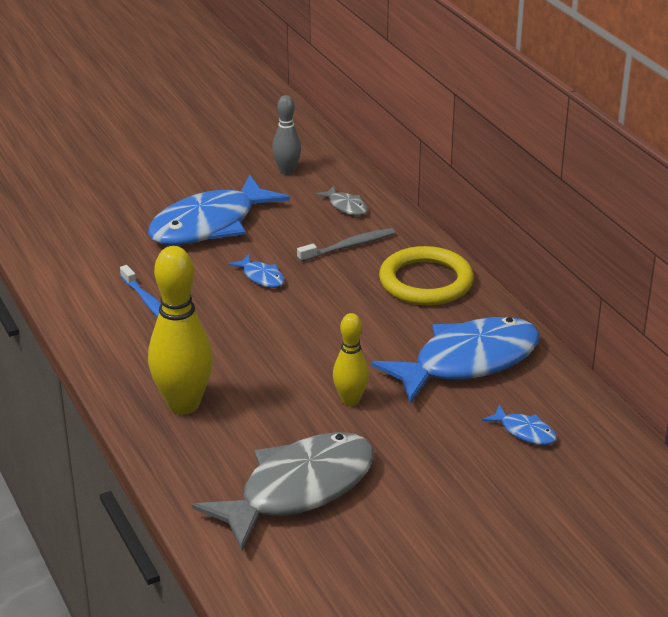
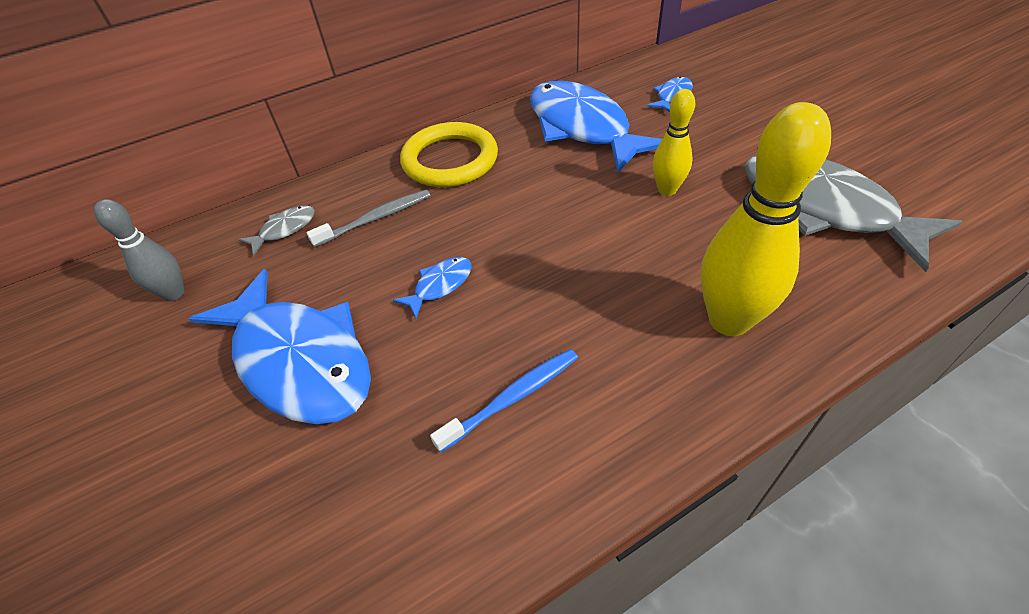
camera: 90 degrees left, 15 degrees up
(348, 246) = (376, 219): grey toothbrush -> grey toothbrush turned 90 degrees clockwise

